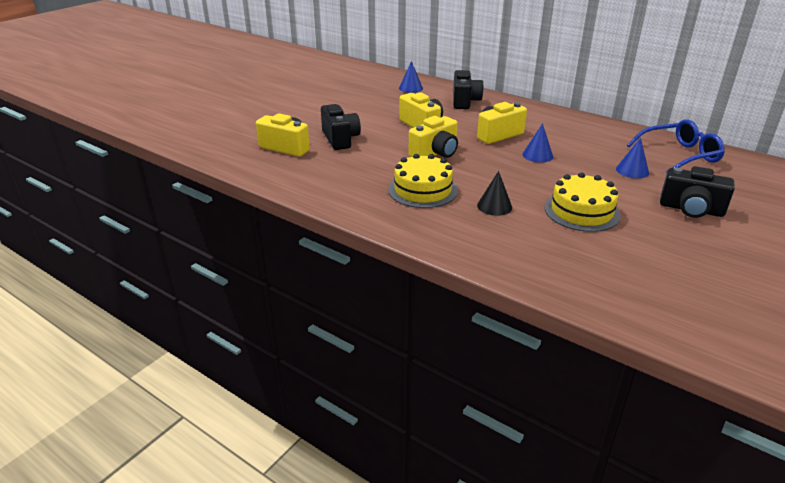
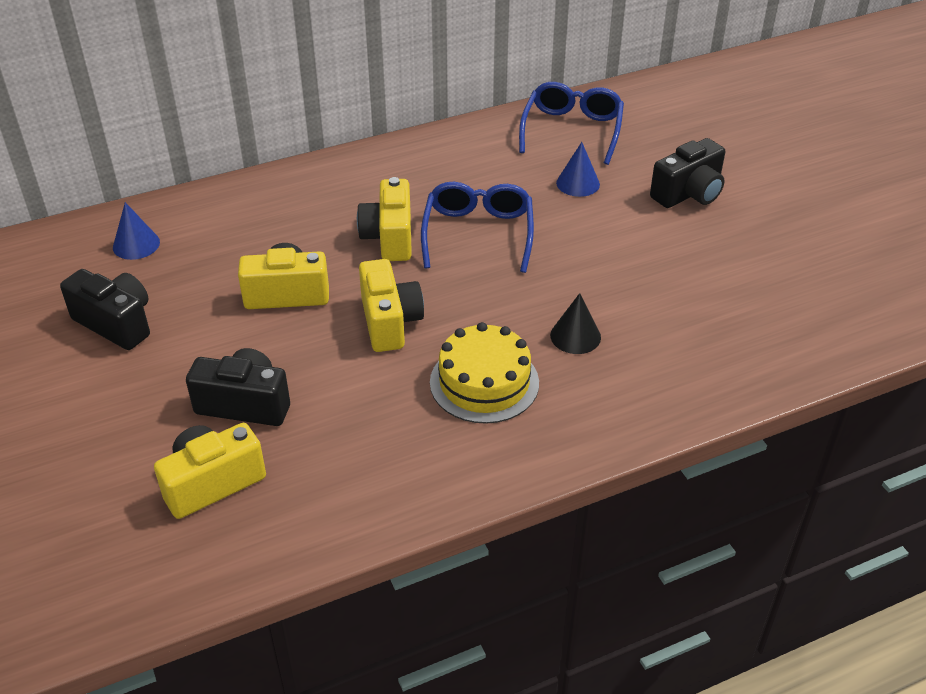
camera: 60 degrees left, 10 degrees up
(464, 101) = (250, 214): black camera -> black camera (116, 323)
(537, 155) = (478, 233): blue cone -> blue glasses
(581, 211) = (638, 272): yellow cake -> none

